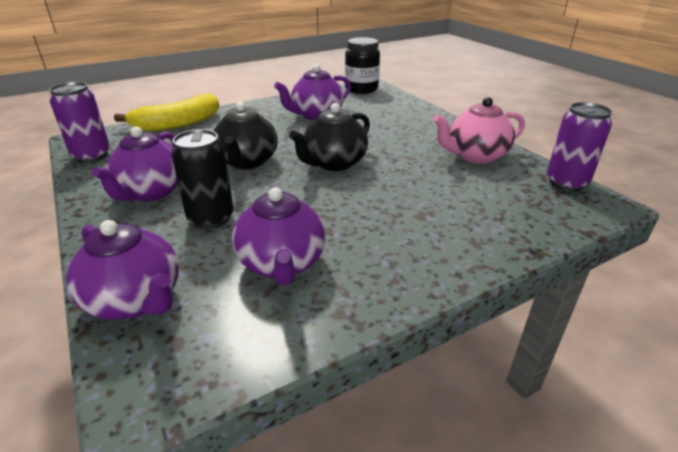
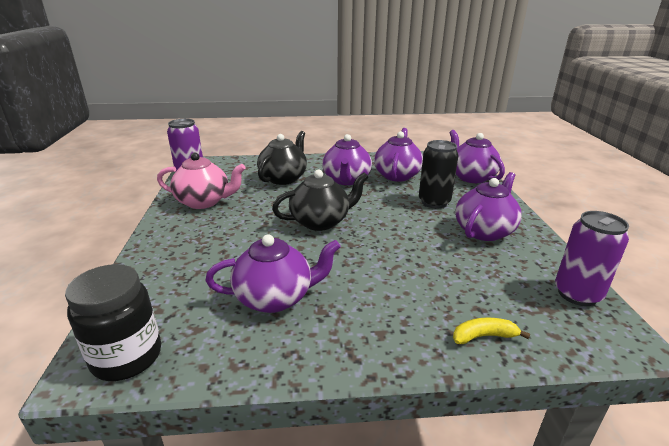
camera: 155 degrees left, 5 degrees down
(177, 124) = (483, 336): yellow banana -> yellow banana, size x0.47
(247, 162) = (397, 242): black teapot -> black teapot (284, 178)
(356, 228) = (346, 180): none -> purple teapot

